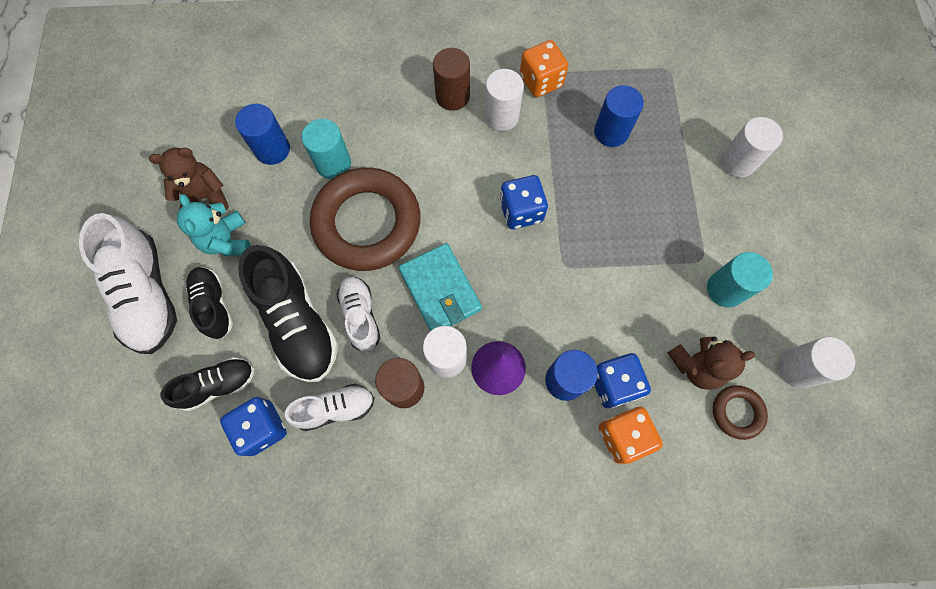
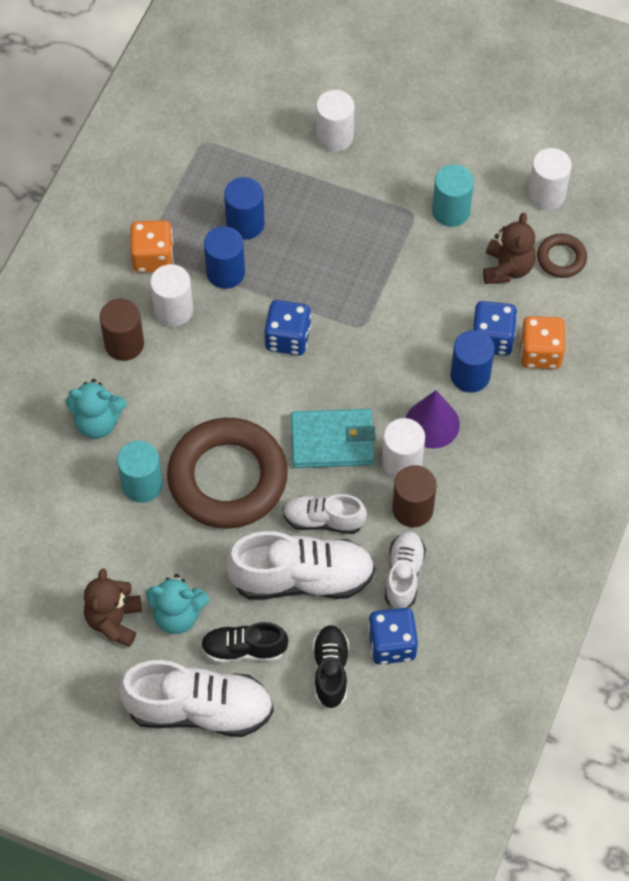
camera: 65 degrees left, 10 degrees down
(272, 149) = (92, 537): blue cylinder -> blue cylinder (225, 272)
(297, 322) = (302, 578): black shoe -> white shoe
(374, 109) = (97, 422): none -> turquoise teddy bear

